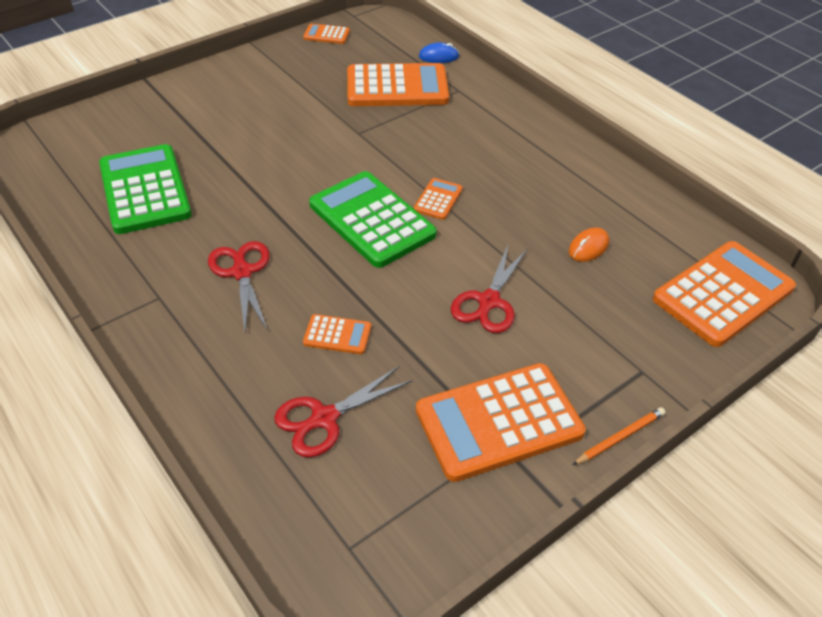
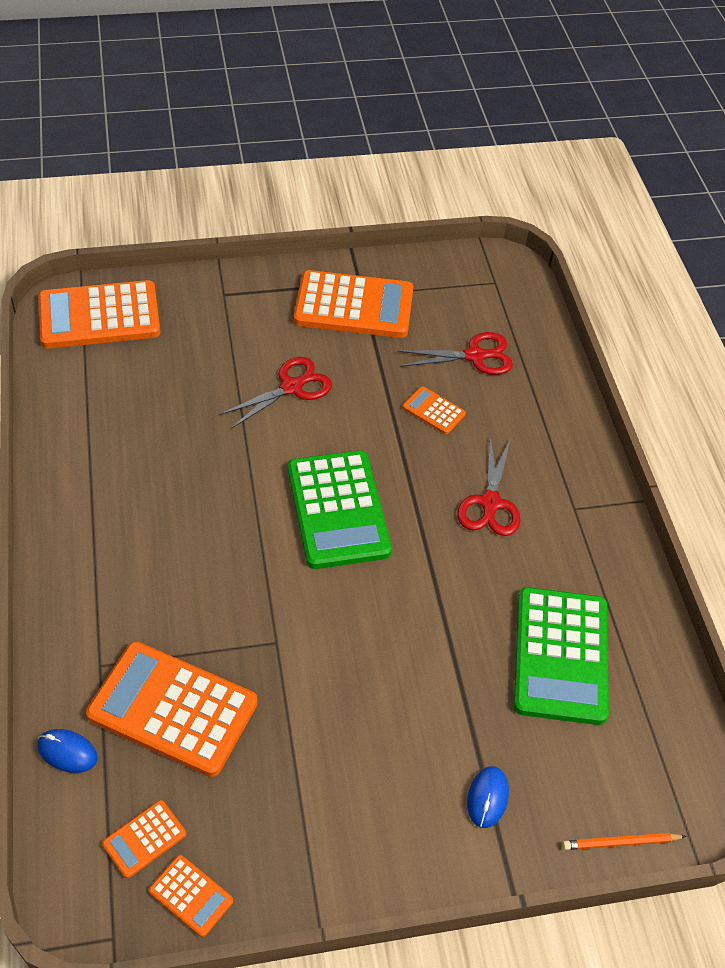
camera: 155 degrees left, 5 degrees up
(176, 109) = (487, 798): none -> blue mouse
(438, 199) = (256, 506): orange calculator -> orange calculator (144, 839)
(588, 247) = (162, 397): orange mouse -> none
(620, 438) = (281, 266): orange pencil -> orange pencil (621, 842)

